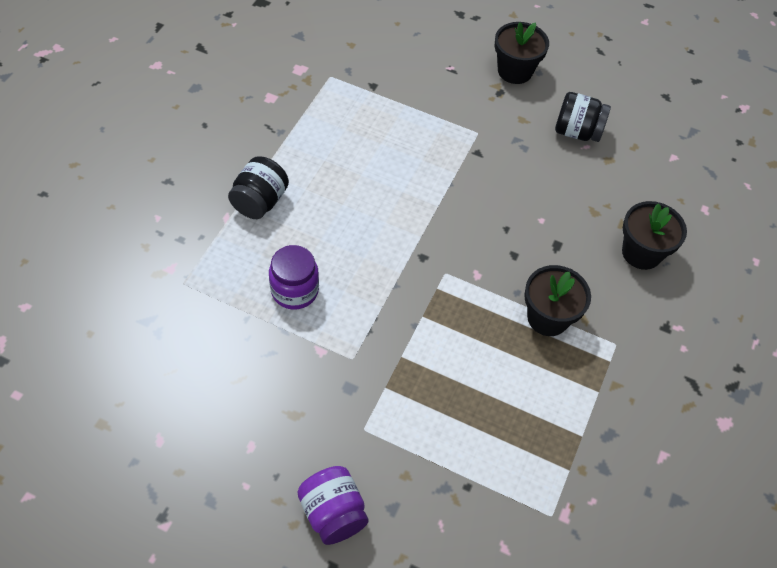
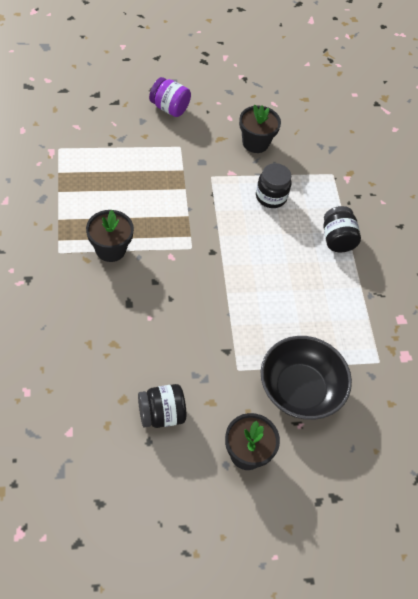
camera: 145 degrees right, 0 degrees up
(295, 290) = (271, 197): purple jar -> black jar
(428, 91) = (299, 389): none -> black bowl
(641, 253) = (65, 326): black flower pot -> black flower pot (255, 143)

